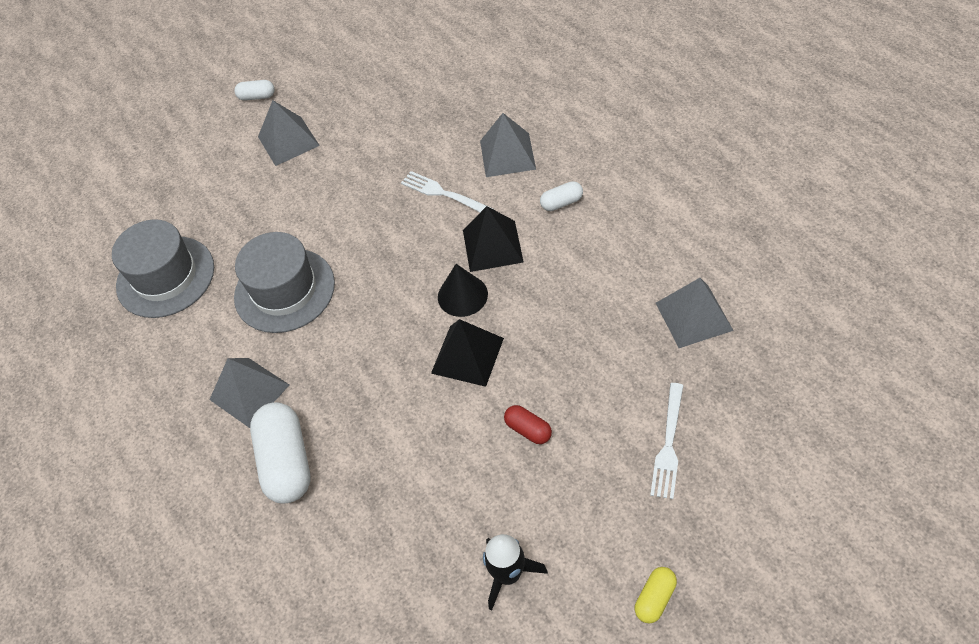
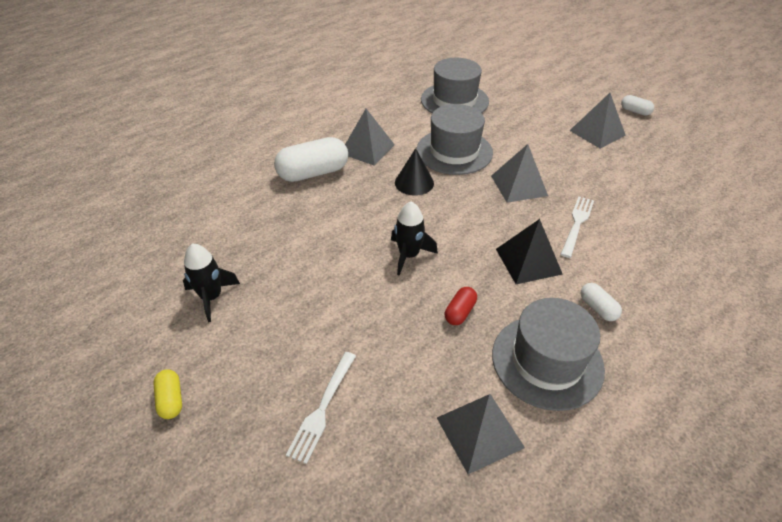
camera: 75 degrees right, 10 degrees down
(257, 96) = (635, 111): white capsule -> white capsule turned 45 degrees counterclockwise
(462, 295) = (469, 246): black cone -> black cone (414, 182)
(467, 355) = (409, 255): black pyramid -> black rocket
(507, 155) = (643, 262): grey pyramid -> grey pyramid (518, 185)
(528, 430) = (338, 300): red capsule -> red capsule (460, 312)
(620, 253) = (547, 361): none -> grey hat
(654, 598) = (171, 399): yellow capsule -> yellow capsule turned 45 degrees clockwise
(668, 445) = (322, 409): white fork -> white fork turned 75 degrees counterclockwise

